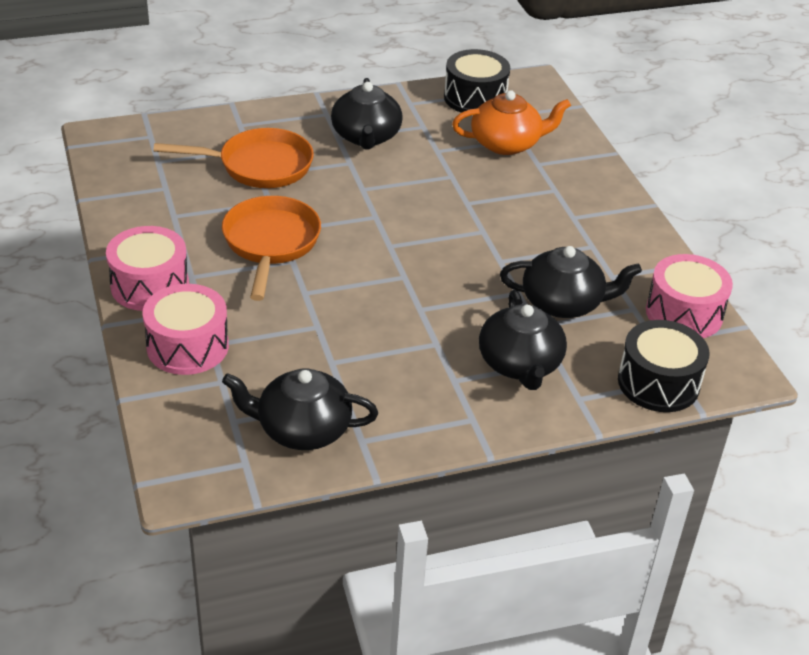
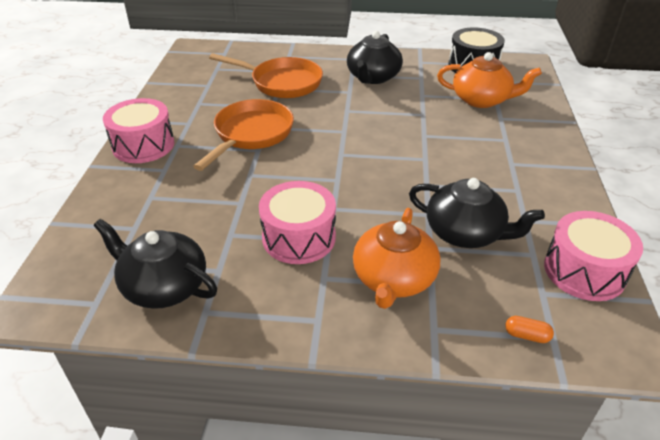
camera: 25 degrees right, 0 degrees up
(187, 346) = (132, 194): pink drum -> pink drum (299, 237)
(520, 364) = (393, 279): black teapot -> orange teapot
(658, 383) = (526, 335): black drum -> orange capsule

